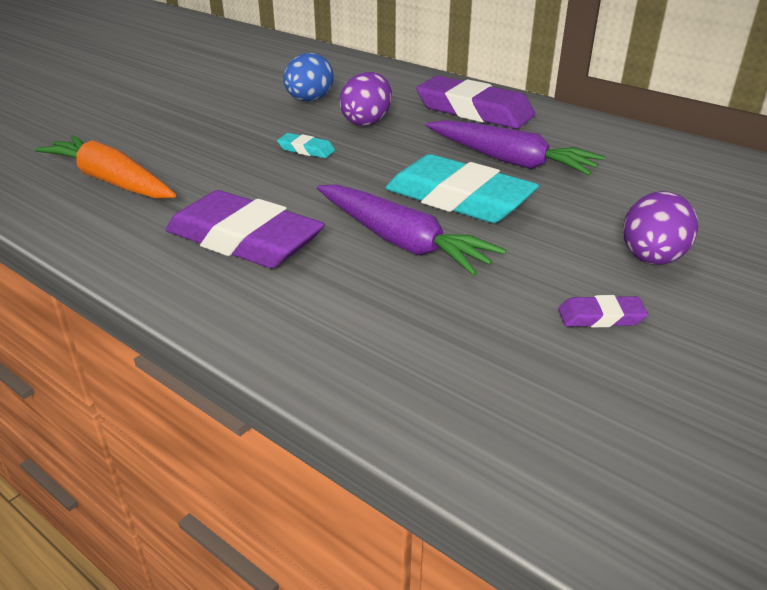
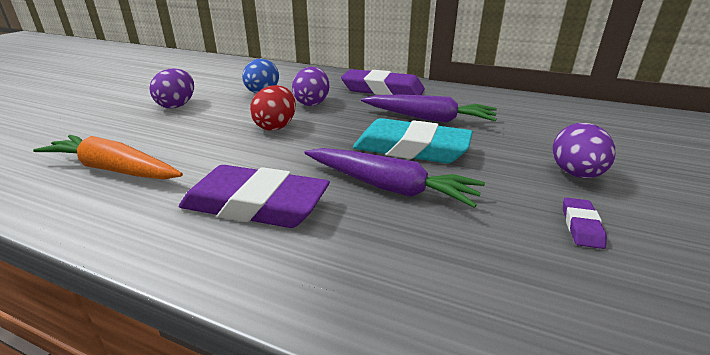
camera: 15 degrees left, 5 degrees down
(199, 107) = (177, 105): none -> purple egg
(306, 150) = (276, 126): turquoise eraser -> red egg
(600, 317) = (581, 226): purple eraser -> purple eraser turned 60 degrees counterclockwise

